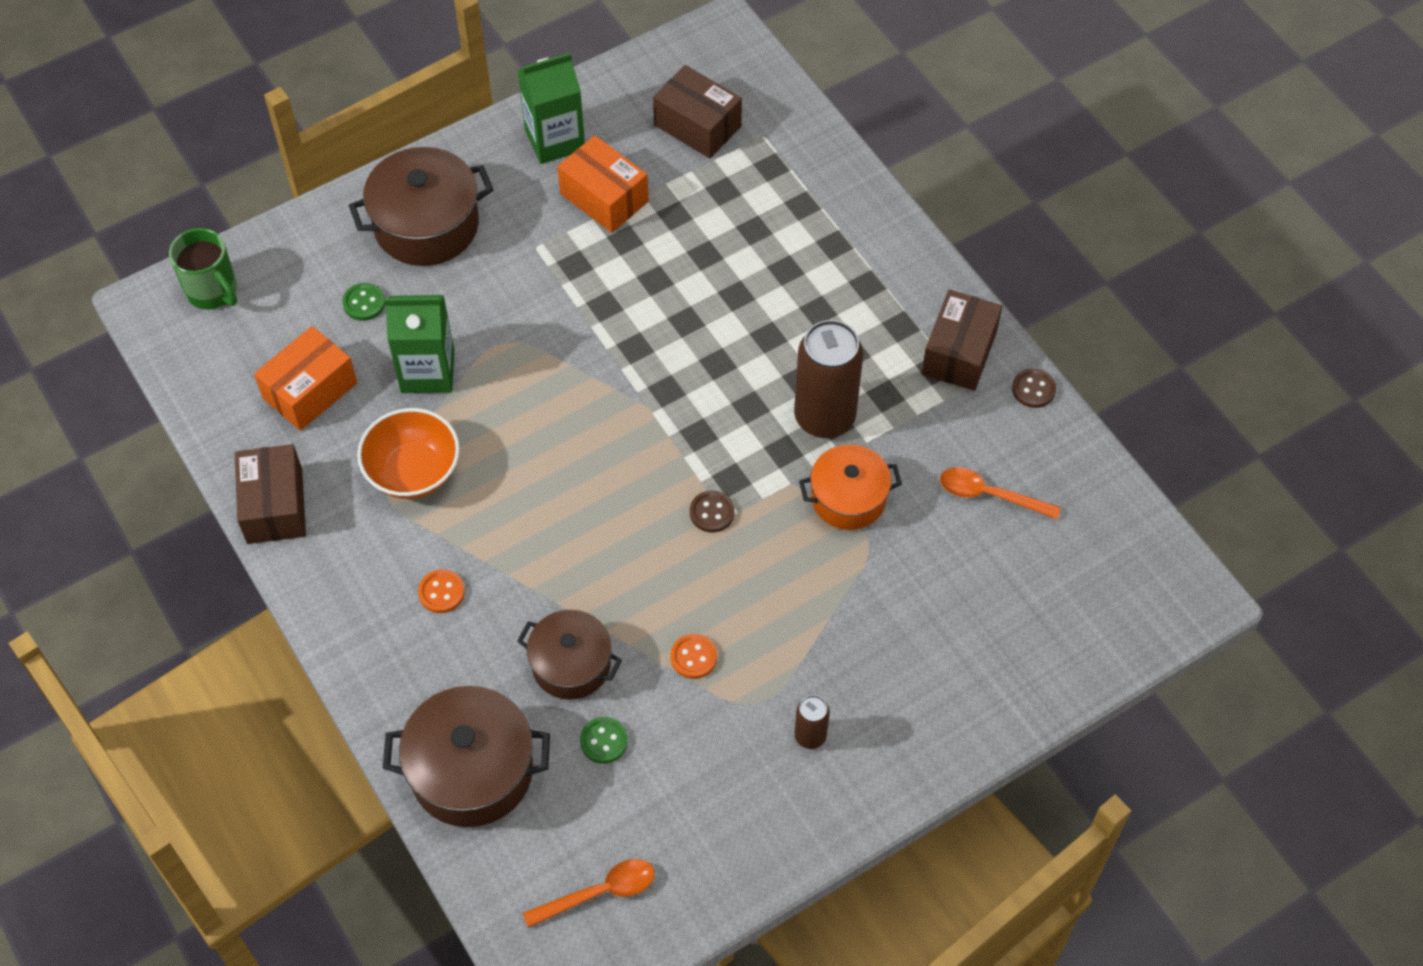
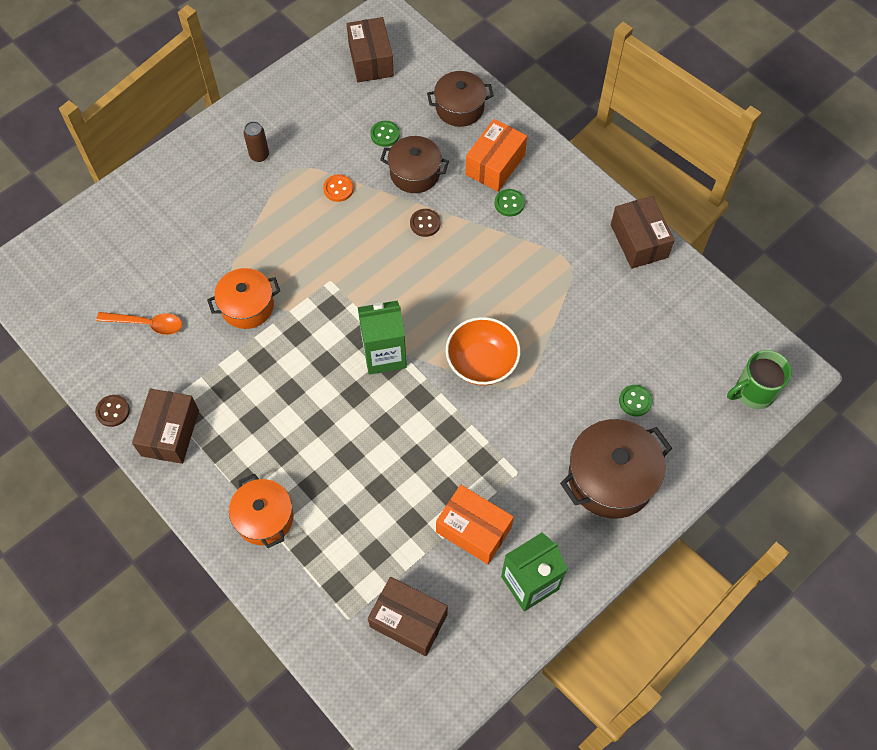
camera: 170 degrees right, 5 degrees up
(213, 291) = (753, 392): green mug -> green mug turned 60 degrees counterclockwise
(310, 391) = (648, 325): orange box -> orange box (495, 165)
(413, 472) = (554, 278): orange bowl -> orange bowl (481, 363)
(427, 371) = (568, 353): green carton -> green carton (384, 354)
(441, 592) = (509, 203): orange button -> green button
(472, 771) = (459, 108): brown pot -> brown pot, size x0.66
(599, 893) = (371, 60): orange spoon -> brown box
(712, 512) = (341, 282): brown button -> brown button (425, 223)
(824, 417) = (269, 364): brown can -> none
(847, 244) = (264, 518): none -> orange pot

